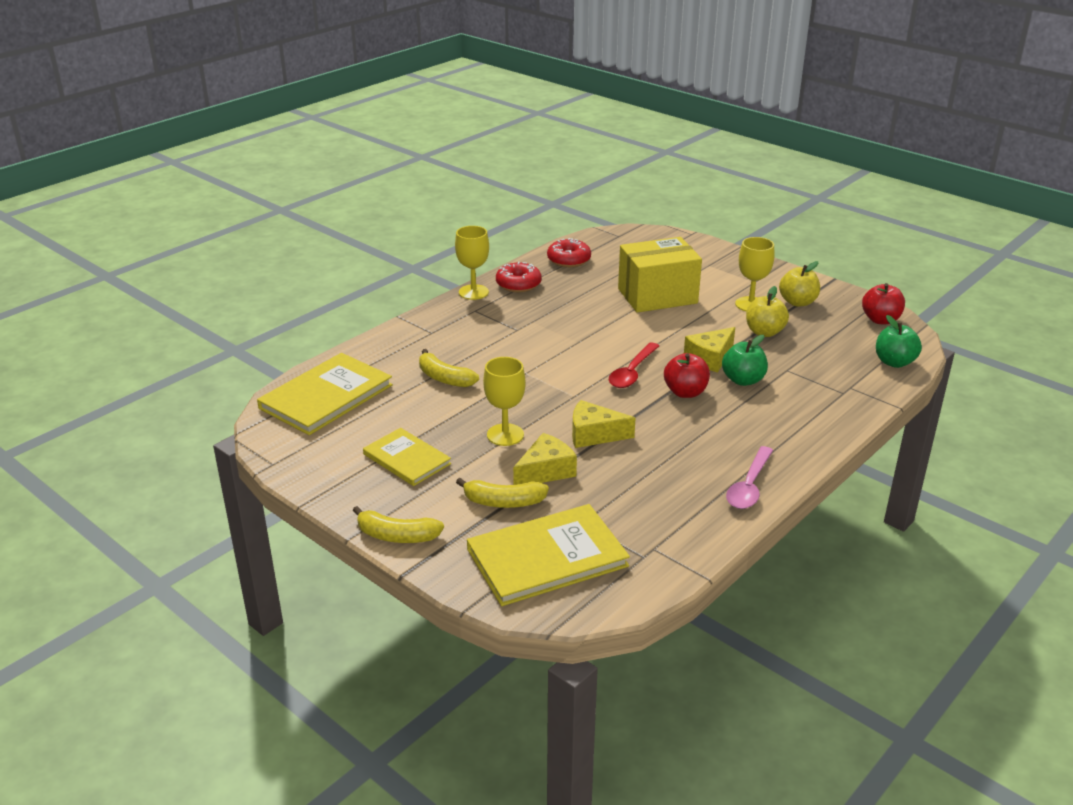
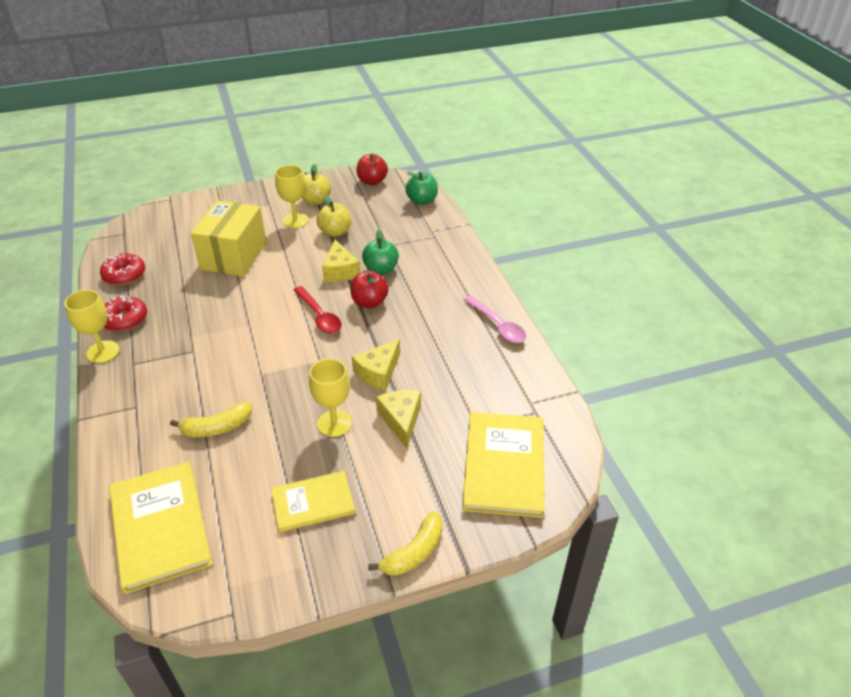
camera: 60 degrees left, 10 degrees up
(503, 502) = (420, 462): yellow banana -> none

